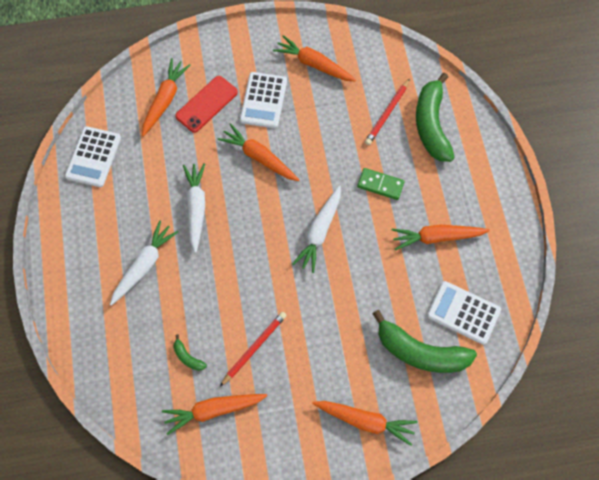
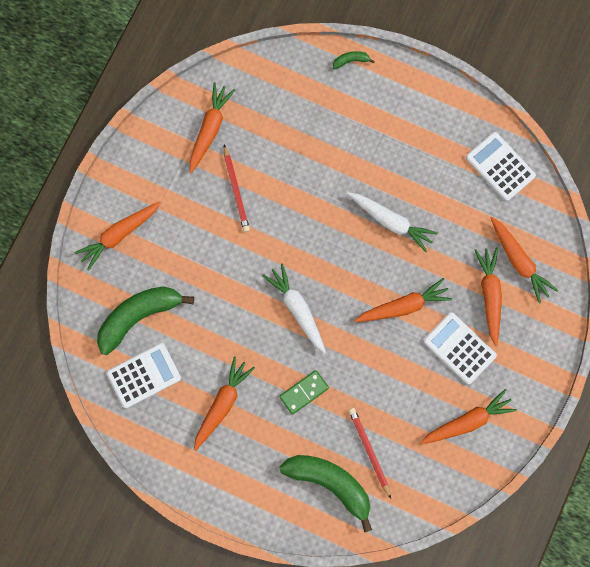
camera: 125 degrees right, 10 degrees up
(144, 265) = (367, 149): white carrot -> none
(188, 357) = (265, 136): green banana -> green banana (351, 61)
(206, 104) = (489, 295): red phone -> orange carrot

